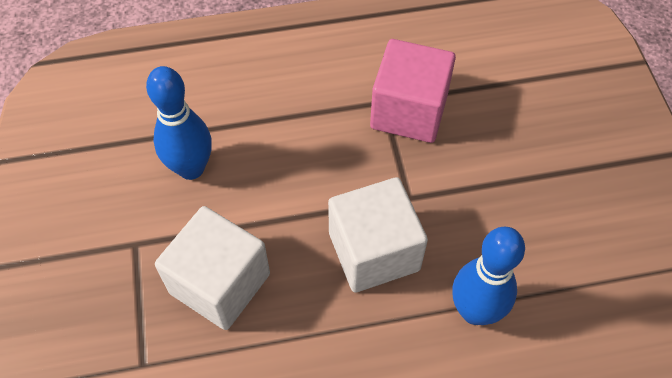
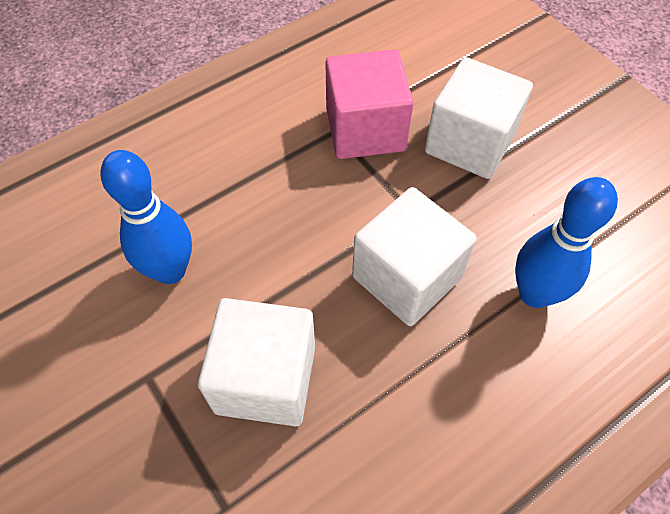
camera: 25 degrees left, 0 degrees up
(495, 158) = (469, 143): none -> white cube

